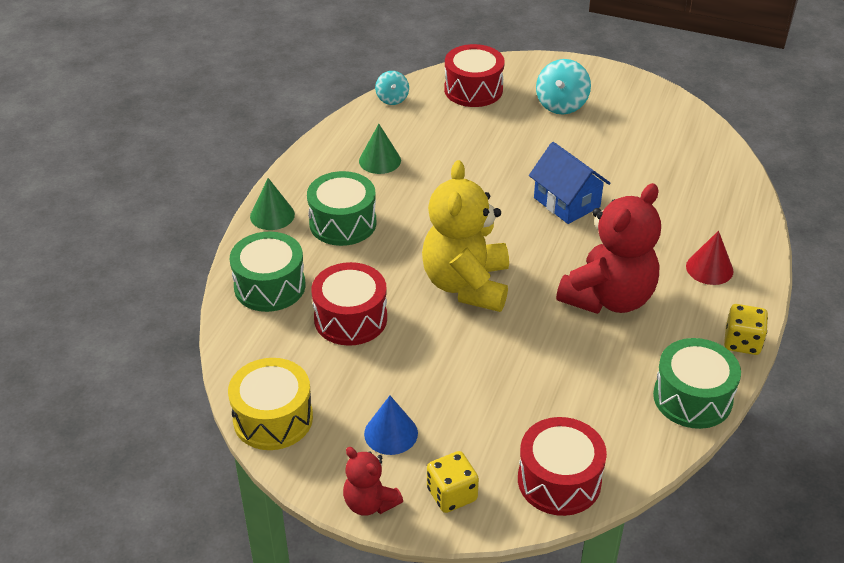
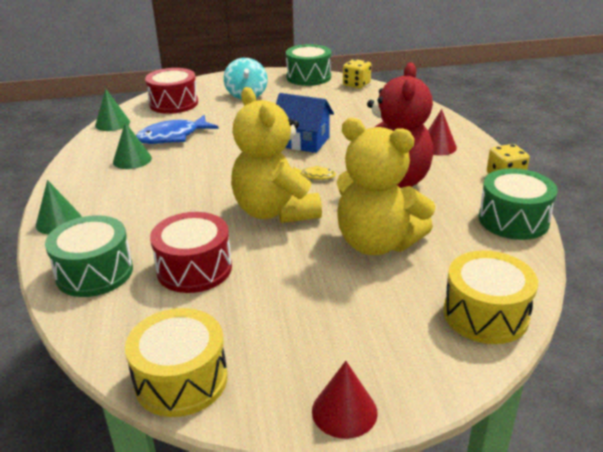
camera: 30 degrees left, 10 degrees down
(343, 223) = (131, 206): green drum -> green drum (308, 77)
(370, 503) = (344, 411): red teddy bear -> red cone
(391, 433) = (310, 341): blue cone -> none
(392, 99) = (112, 123): turquoise spinning top -> green cone
(439, 142) = (173, 137): none -> blue fish
(451, 494) = (411, 367): yellow dice -> yellow dice (356, 84)
(530, 363) = (377, 243): none -> yellow teddy bear
(540, 256) = (315, 176): none -> yellow fish
(559, 480) = (485, 314): red drum -> yellow drum

